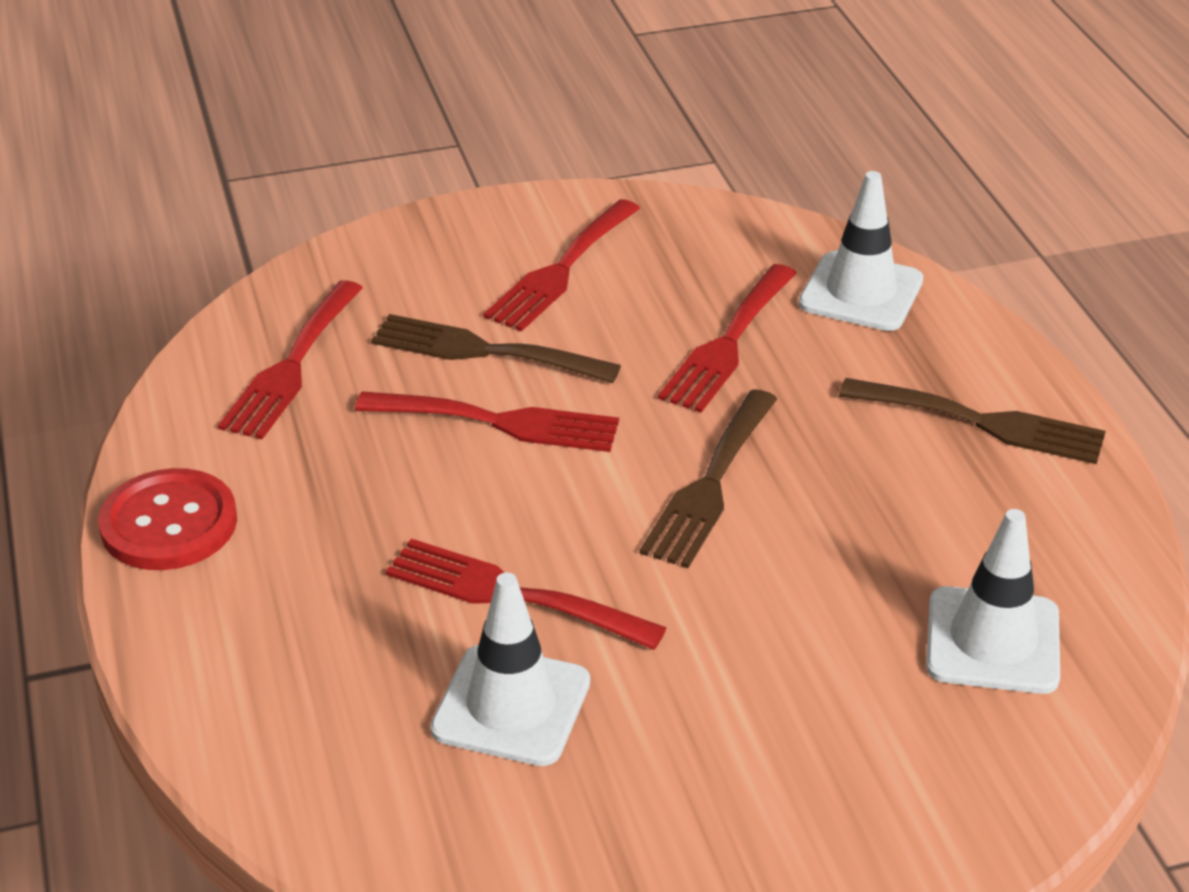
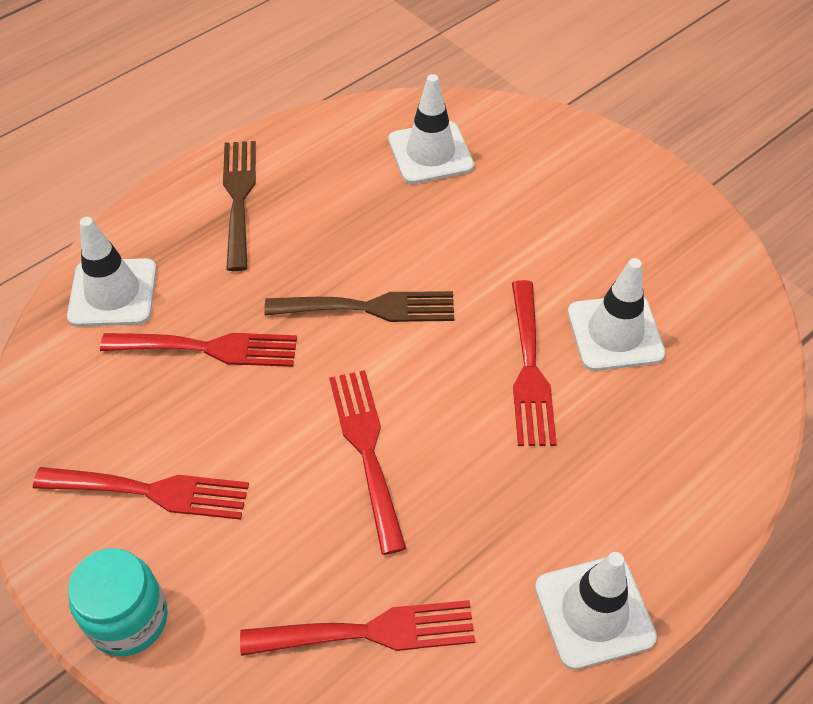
camera: 115 degrees left, 15 degrees up
(169, 523) = (594, 612): red button -> white traffic cone
(432, 234) = (128, 619): none -> turquoise jar
(483, 351) = (286, 498): brown fork -> none

